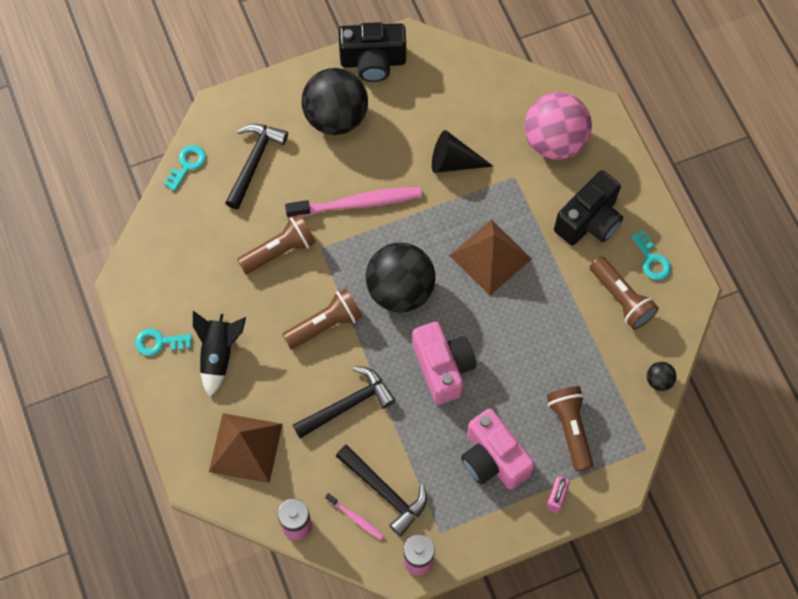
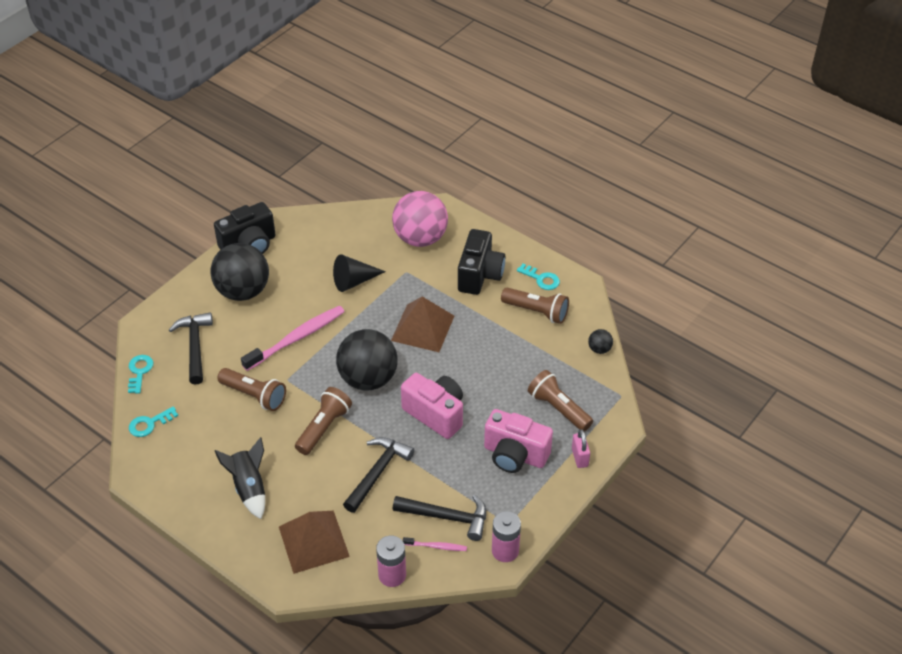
camera: 30 degrees left, 20 degrees down
(159, 342) = (192, 502): turquoise key -> turquoise key (149, 424)
(279, 251) = (254, 395): brown flashlight -> brown flashlight turned 90 degrees clockwise

